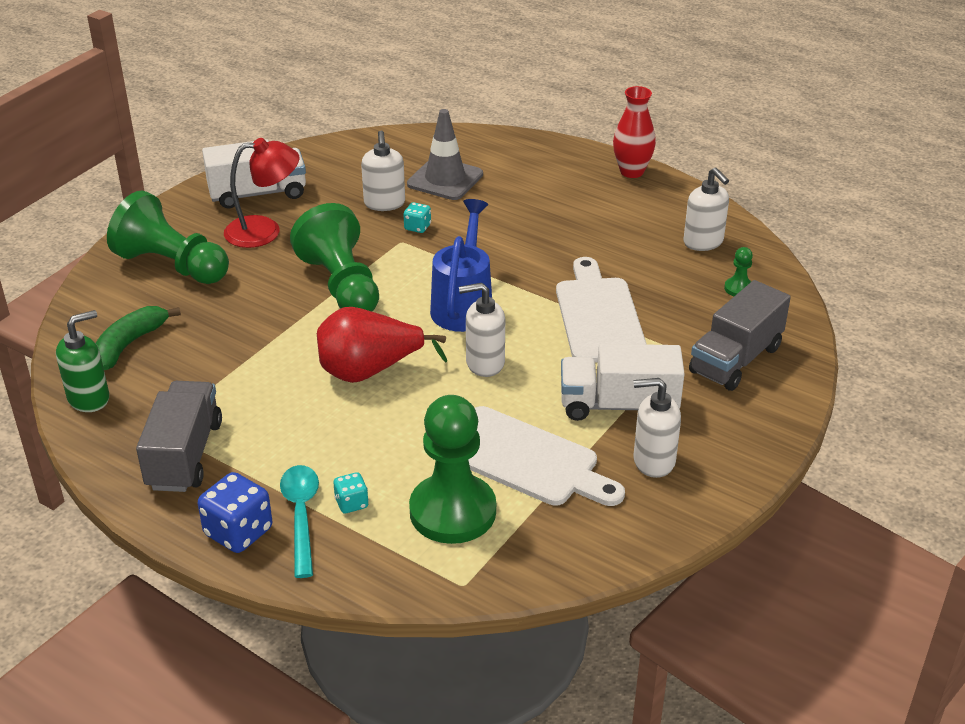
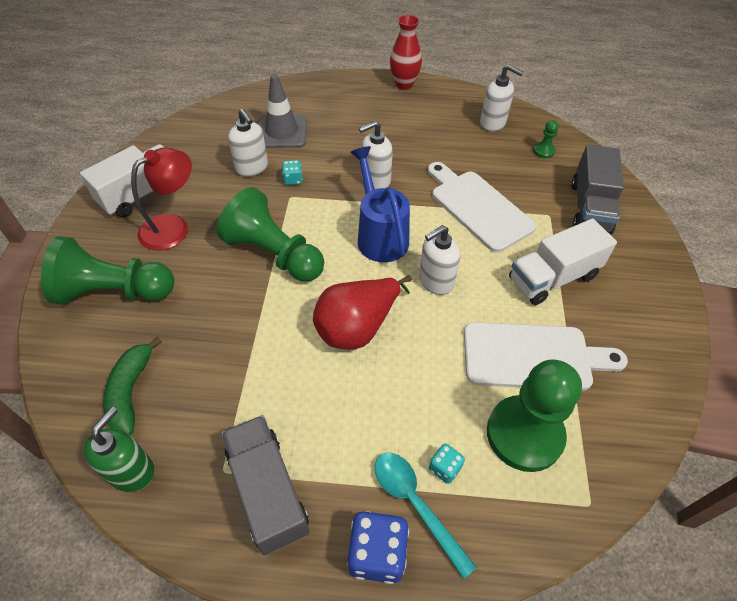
camera: 30 degrees left, 15 degrees up
(653, 461) = (614, 316): white soap dispenser -> white soap dispenser (375, 180)

